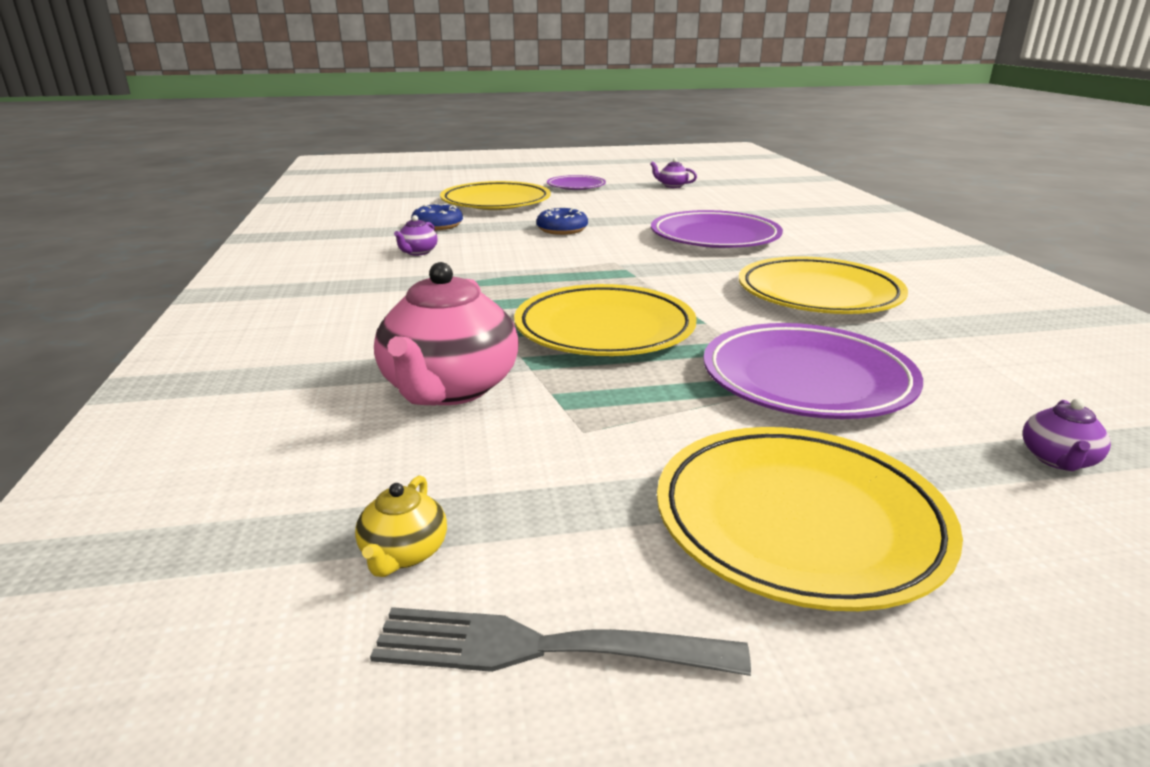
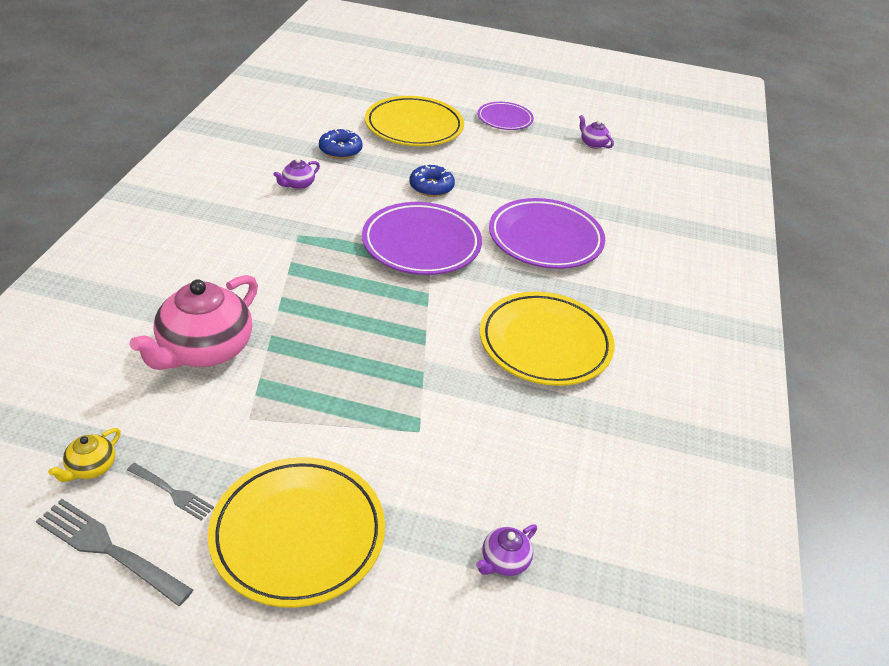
camera: 20 degrees right, 15 degrees up
(565, 539) = (171, 492): none -> grey fork
(604, 329) = (348, 326): yellow plate -> none
(807, 380) = (430, 429): purple plate -> purple plate (421, 244)

